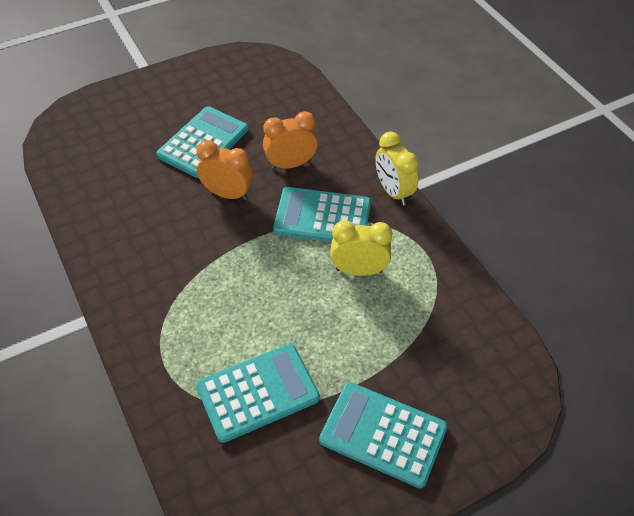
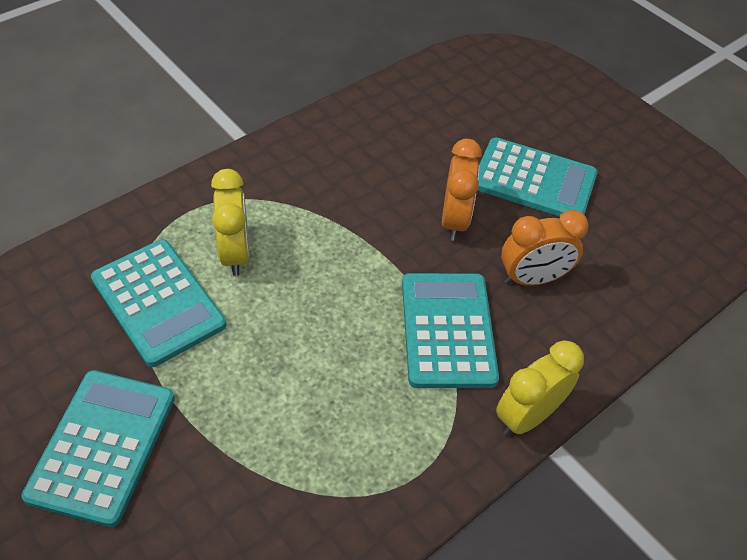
camera: 75 degrees right, 0 degrees up
(290, 164) = (532, 279): orange clock -> orange clock turned 105 degrees clockwise
(359, 270) = (363, 387): yellow clock -> yellow clock (235, 253)

